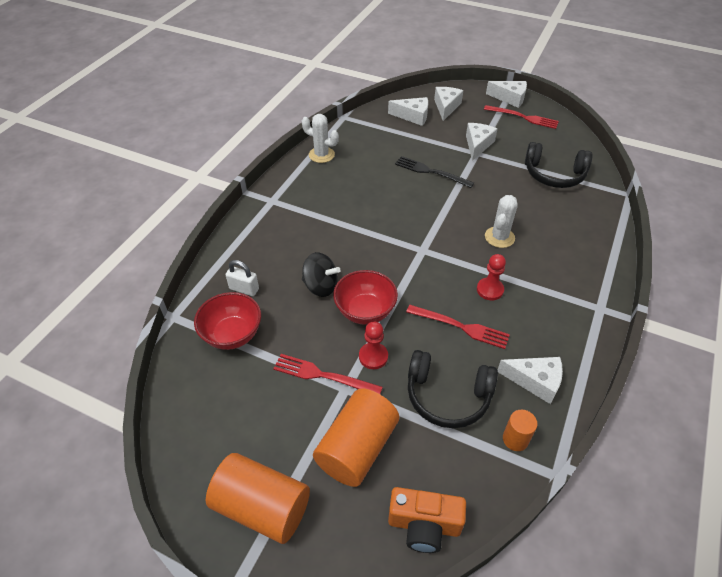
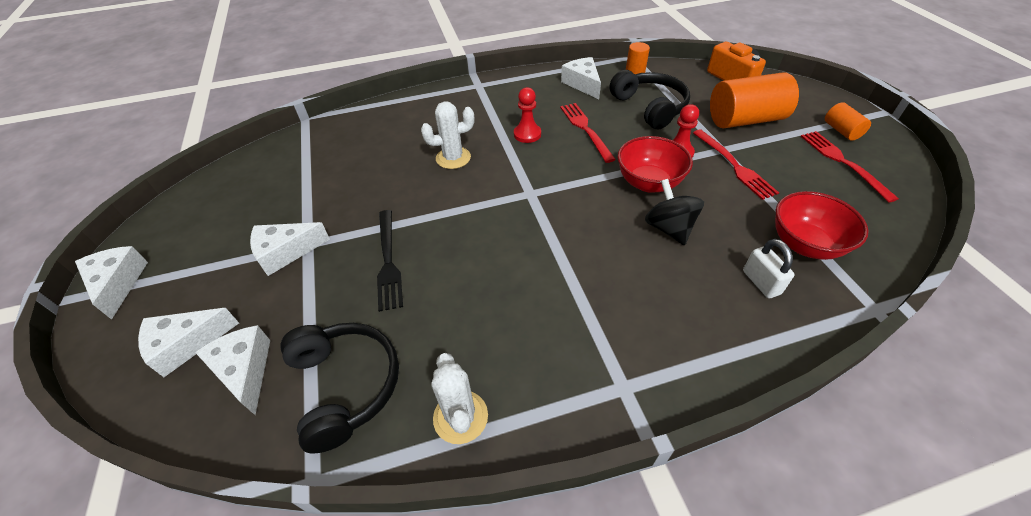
camera: 130 degrees left, 0 degrees up
(262, 507) = (841, 131): orange cylinder -> orange cylinder, size x0.50
(523, 117) = (177, 244): red fork -> red fork (843, 162)
(554, 174) = (307, 168): black headphones -> black headphones (345, 386)

